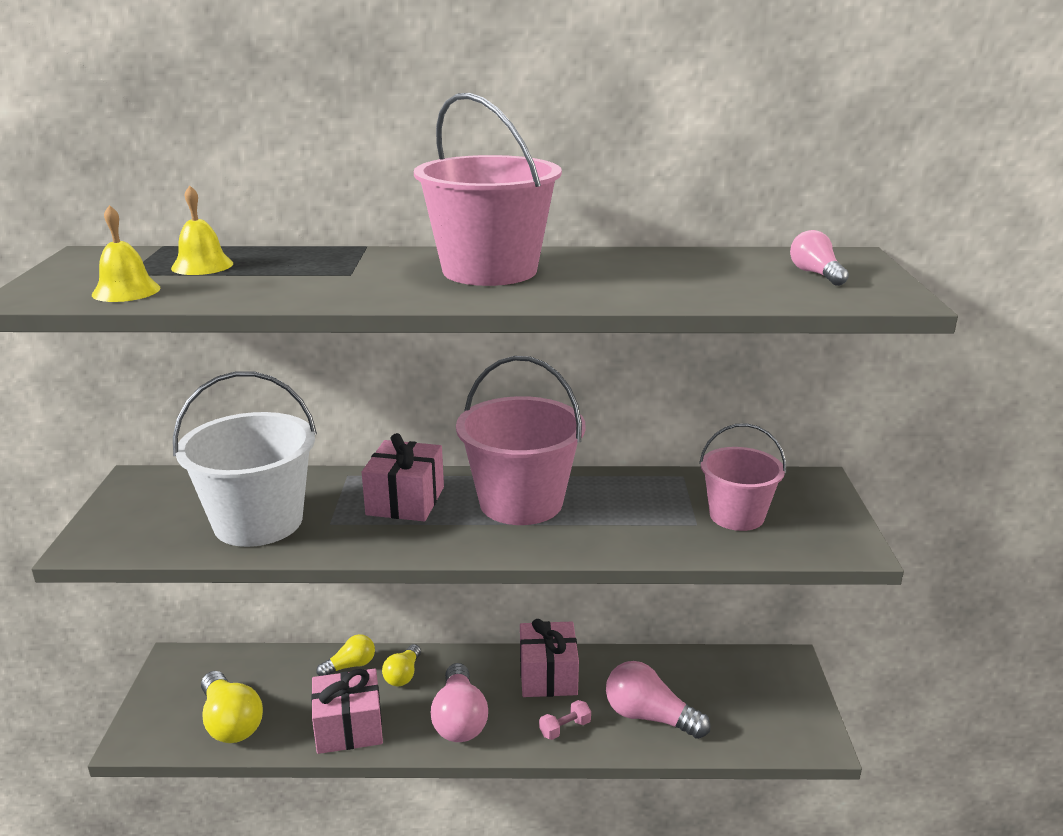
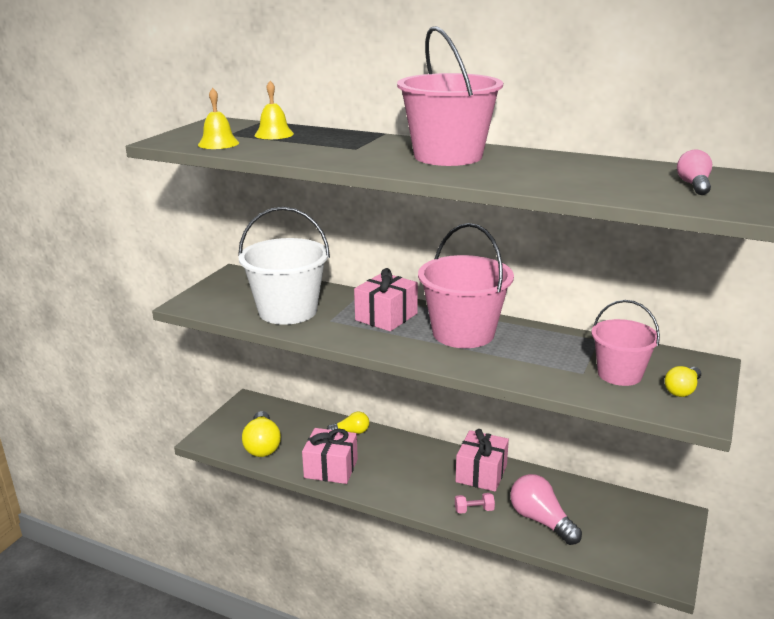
camera: 25 degrees right, 0 degrees up
(403, 675) = (382, 446): yellow light bulb -> yellow light bulb (682, 390)
(459, 719) = (404, 484): pink light bulb -> none

